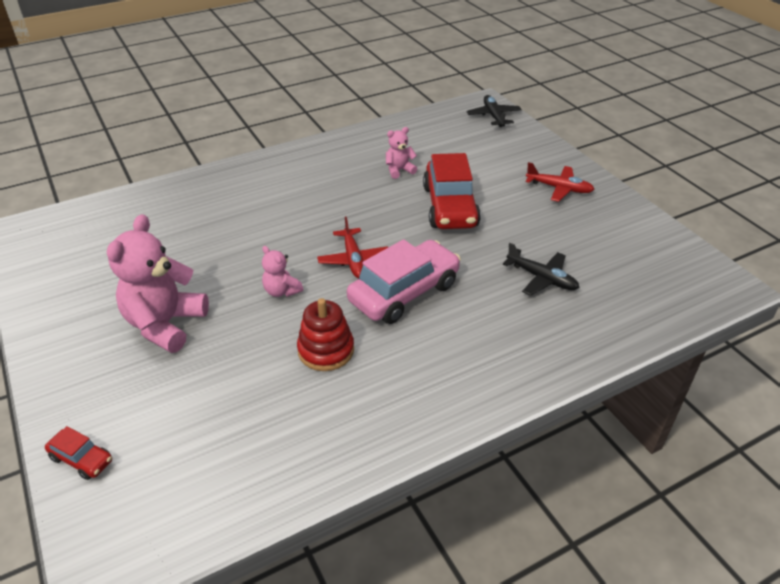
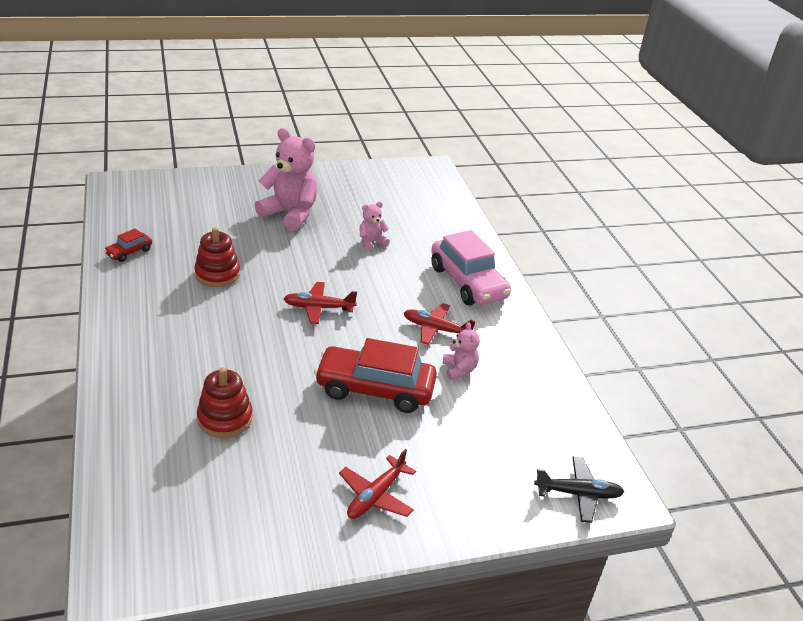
camera: 100 degrees right, 5 degrees down
(82, 459) = (191, 181): red car -> red car (129, 252)
(281, 291) = (297, 265): pink teddy bear -> pink teddy bear (371, 242)
(351, 187) = (436, 329): none -> red plane
(404, 292) = (258, 326): pink car -> pink car (468, 282)
(542, 278) = (225, 418): black plane -> red stacking toy

